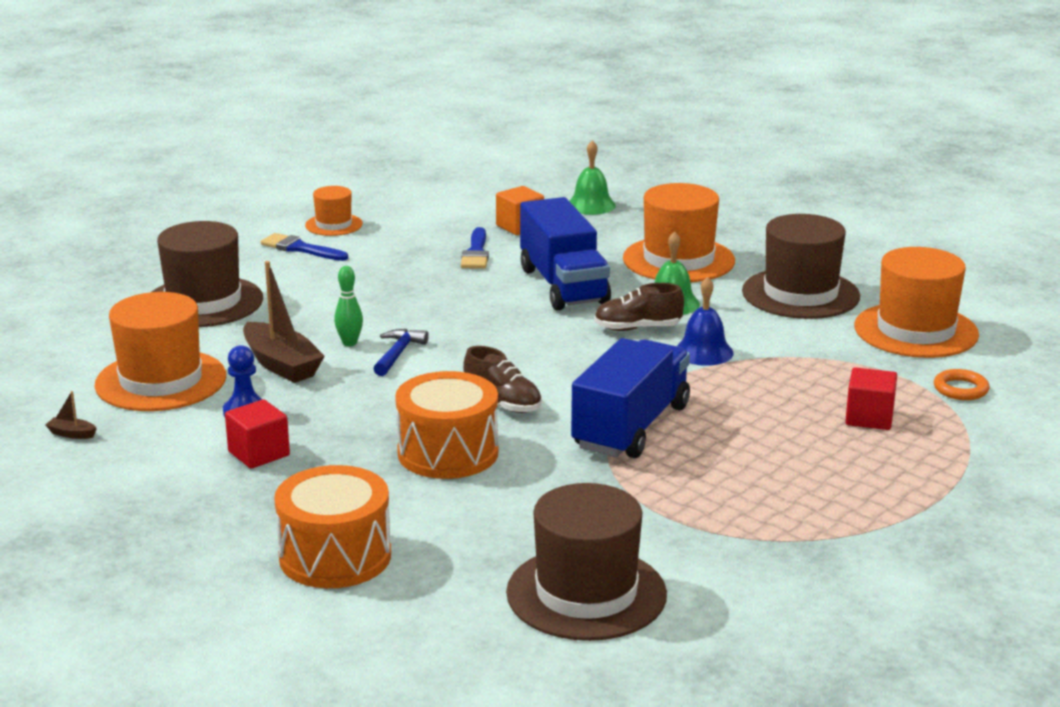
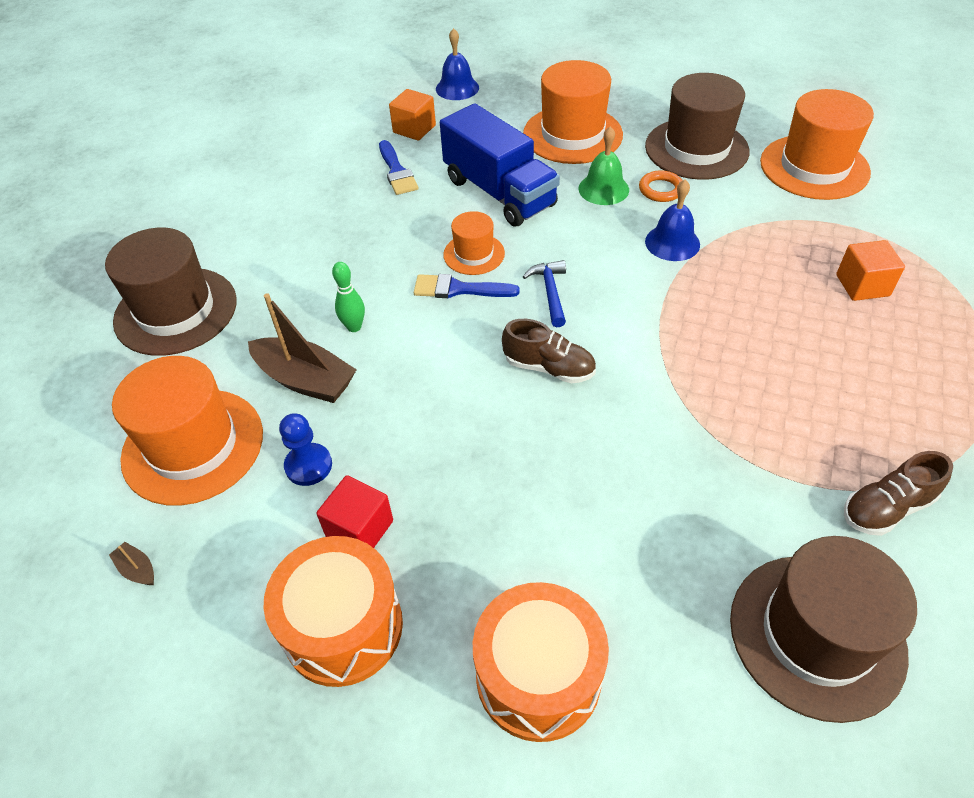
camera: 20 degrees left, 25 degrees up
(72, 434) = (137, 569): brown boat -> brown boat turned 45 degrees clockwise
(300, 248) = (231, 209): blue brush -> blue brush (459, 289)
(333, 225) = (245, 169): orange hat -> orange hat (474, 254)
(398, 354) = (409, 328): blue hammer -> blue hammer (550, 292)
(448, 453) = (545, 459): orange drum -> orange drum (343, 626)
(591, 205) = (457, 88): green bell -> blue bell
(631, 427) = (683, 363): blue truck -> none
(637, 328) = (598, 229): brown shoe -> brown shoe (886, 508)
(869, 418) = (862, 285): red cube -> orange cube
(960, 389) = (901, 227): orange ring -> orange ring (661, 190)

